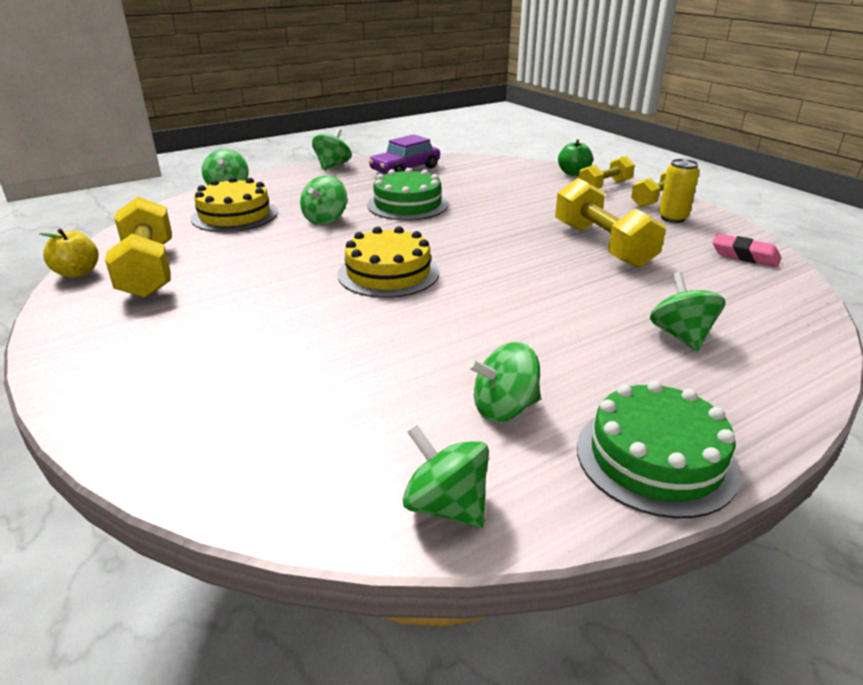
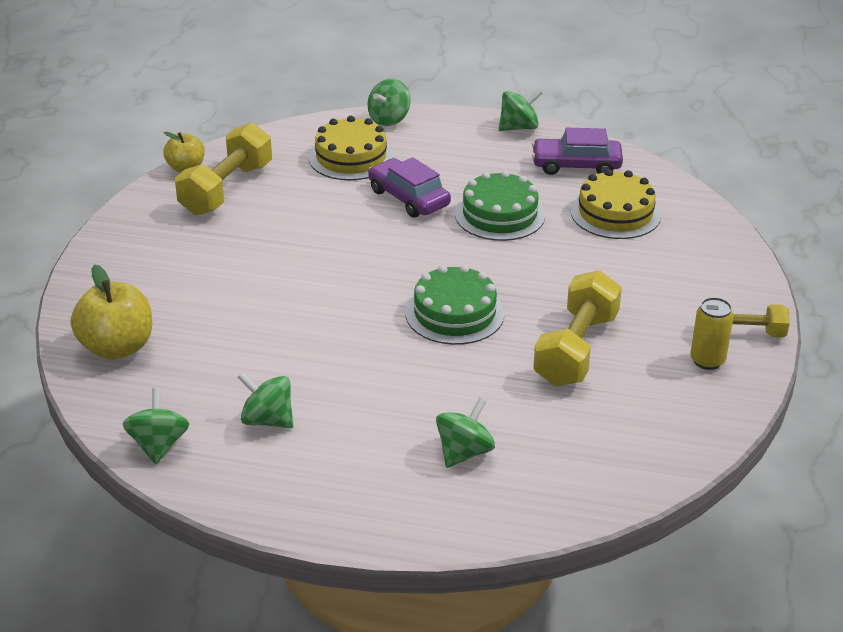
camera: 45 degrees right, 5 degrees up
(230, 443) = (117, 347): none -> yellow apple
(325, 219) = (409, 198): green spinning top -> purple car
(388, 273) = (367, 280): yellow cake -> yellow cake (615, 213)
(573, 173) = (734, 254): green apple -> none
(604, 186) = (728, 288): yellow dumbbell -> none
(655, 458) = (291, 498): green cake -> green cake (454, 313)
(745, 255) = (677, 432): pink eraser -> none

